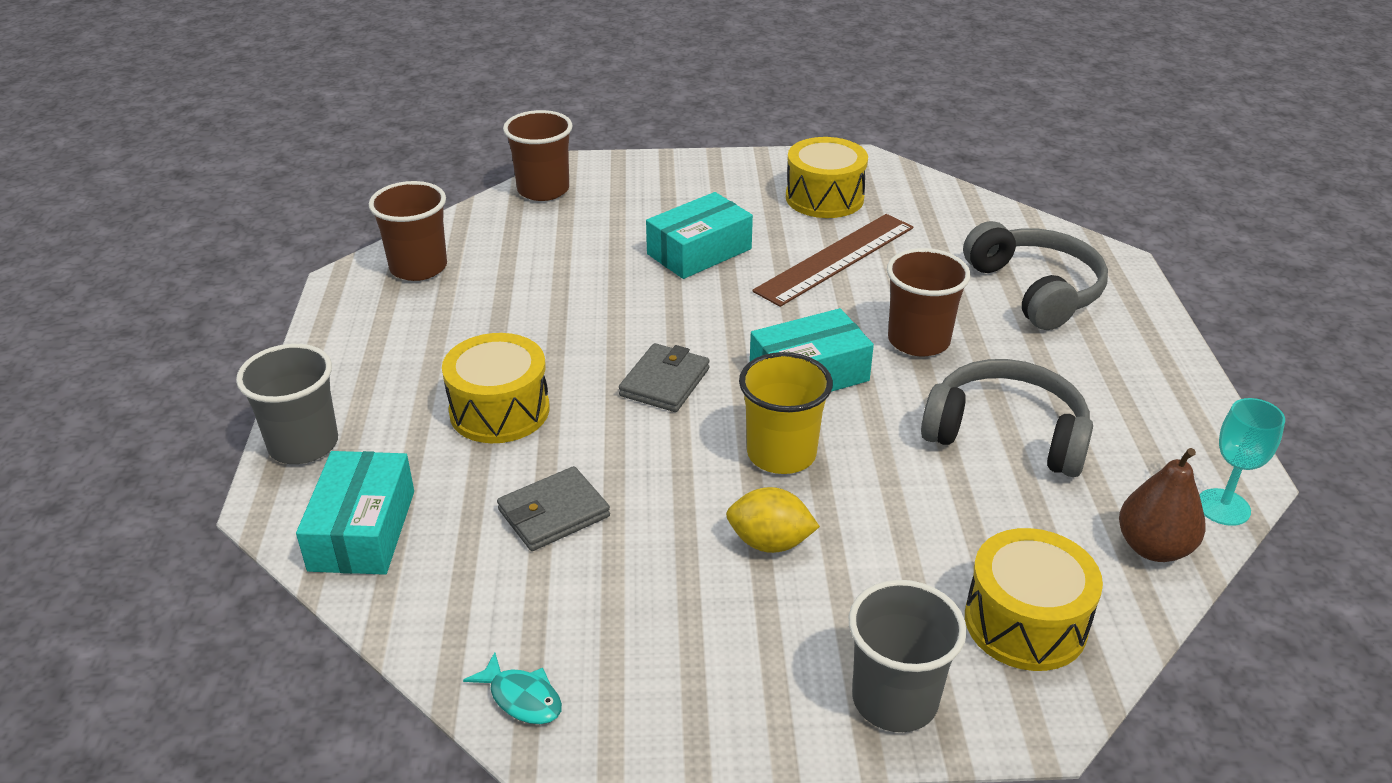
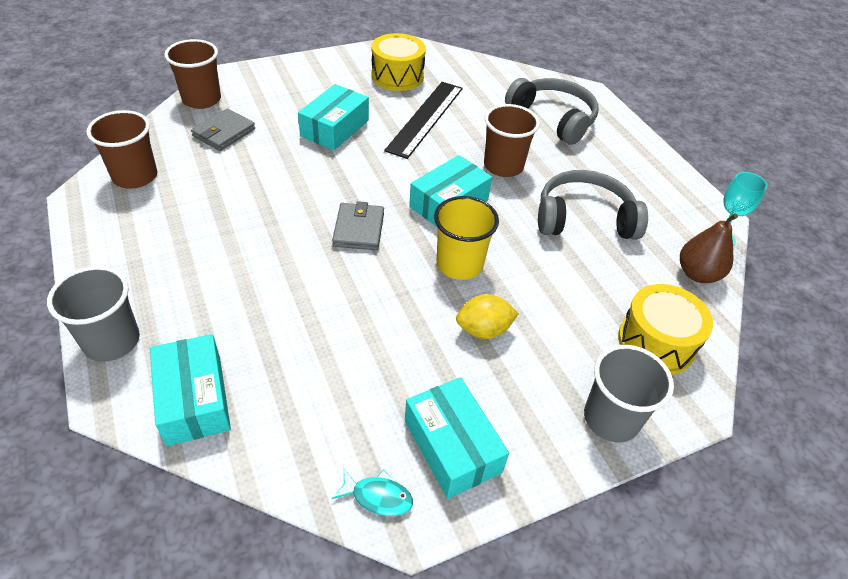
camera: 25 degrees left, 10 degrees up
(499, 410) = (252, 277): yellow drum -> none
(554, 513) = (330, 347): grey wallet -> grey wallet (224, 133)
(648, 669) = (452, 446): none -> turquoise box
(835, 259) = (425, 118): brown ruler -> black ruler

